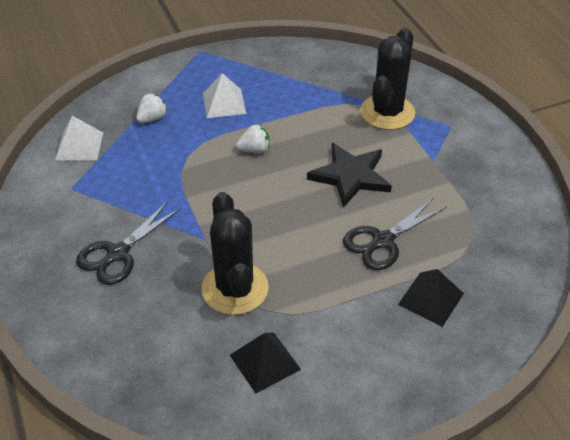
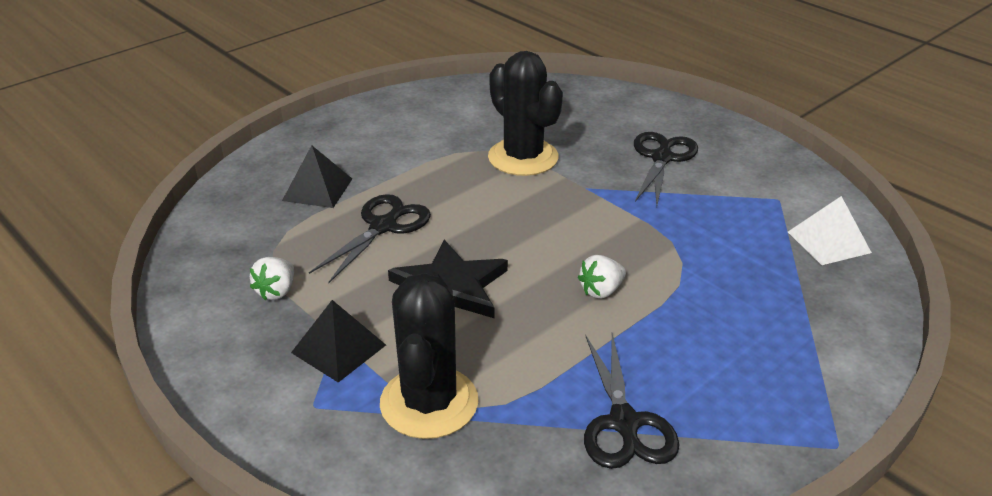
camera: 160 degrees right, 10 degrees down
(152, 118) = (780, 299): white strawberry -> white strawberry (276, 291)
(224, 103) = (701, 350): white pyramid -> none
(265, 362) = (463, 121): black pyramid -> black pyramid (338, 348)
(291, 81) = (624, 423): none -> black scissors

